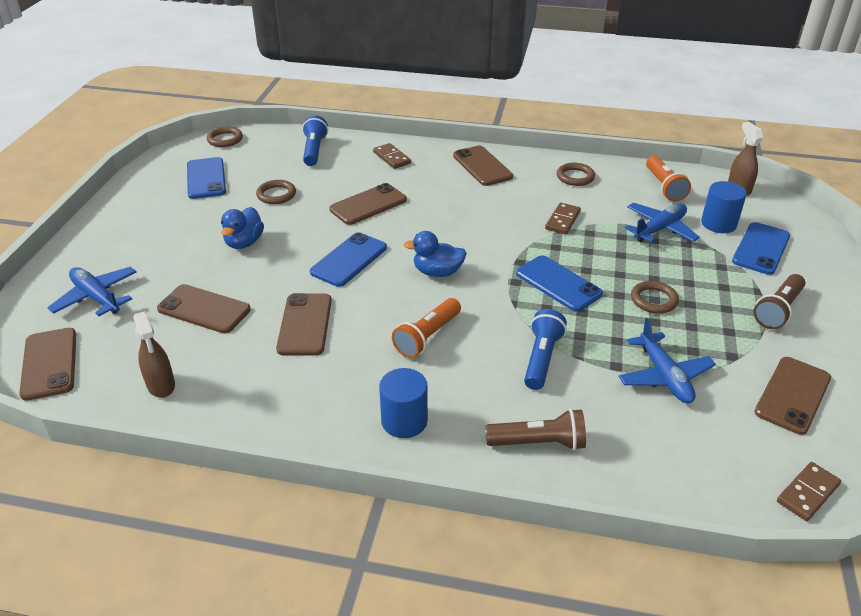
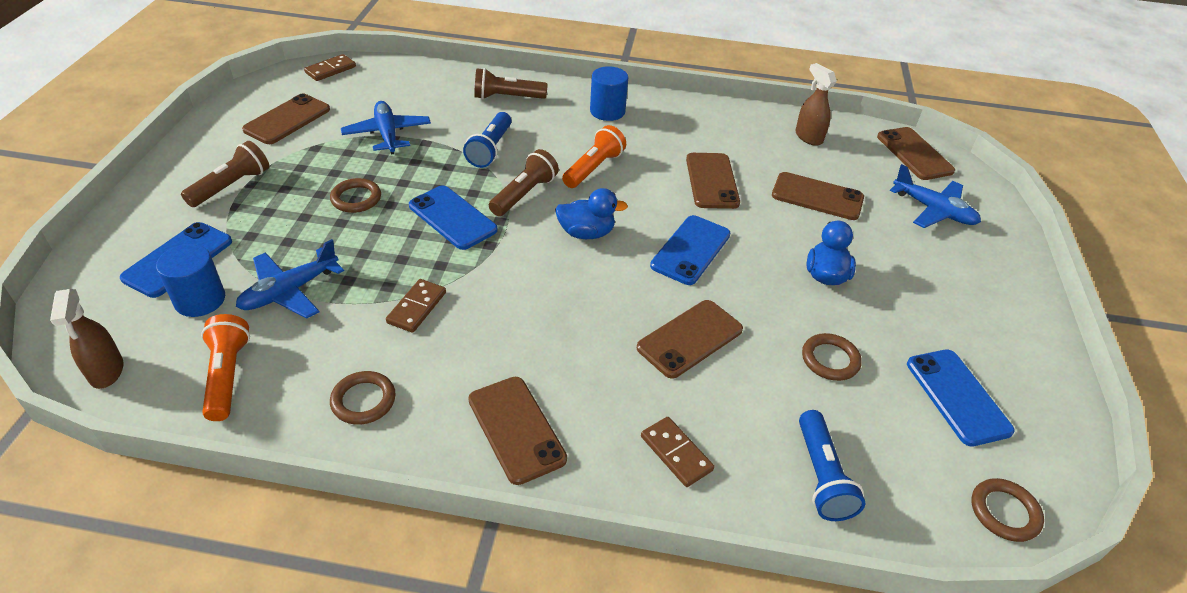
camera: 175 degrees right, 5 degrees up
(496, 307) = (524, 194): none -> brown flashlight

